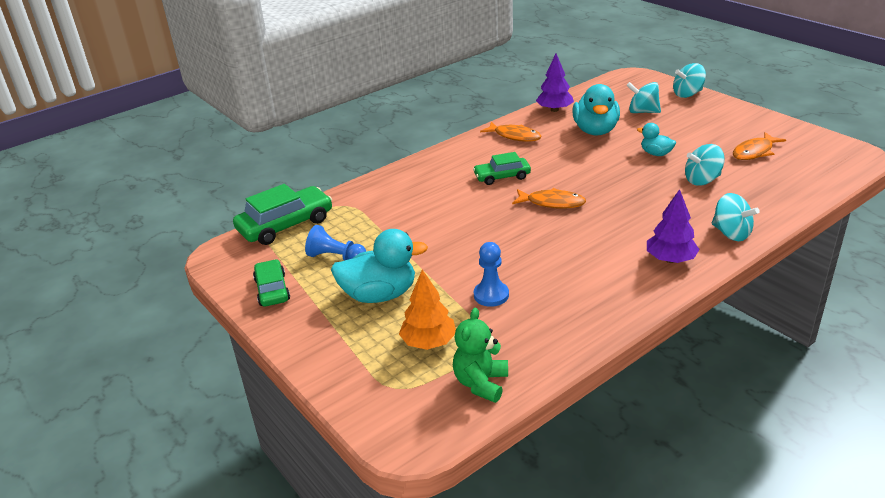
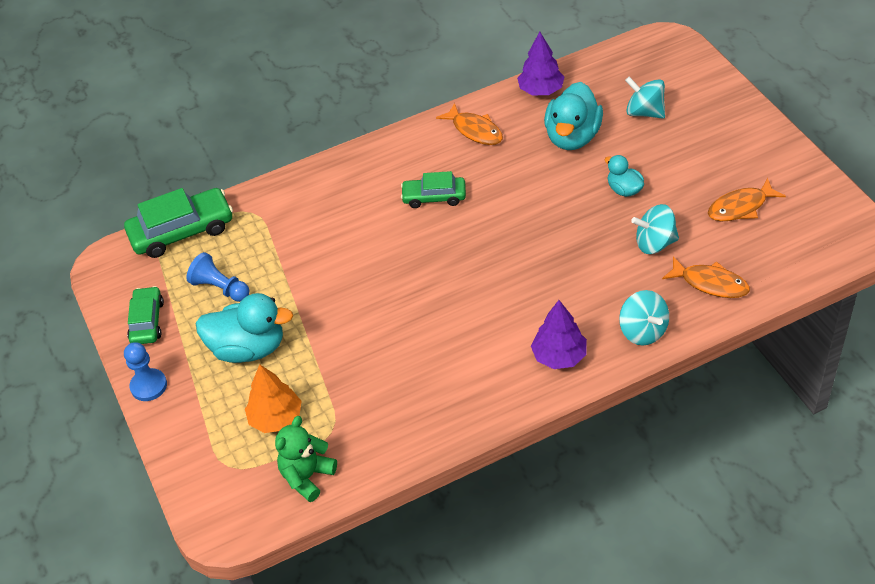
camera: 15 degrees right, 15 degrees up
(491, 295) = (357, 370): blue pawn -> blue pawn (149, 386)
(552, 203) = (472, 249): orange fish -> orange fish (710, 283)
(687, 94) = (716, 88): turquoise spinning top -> none

